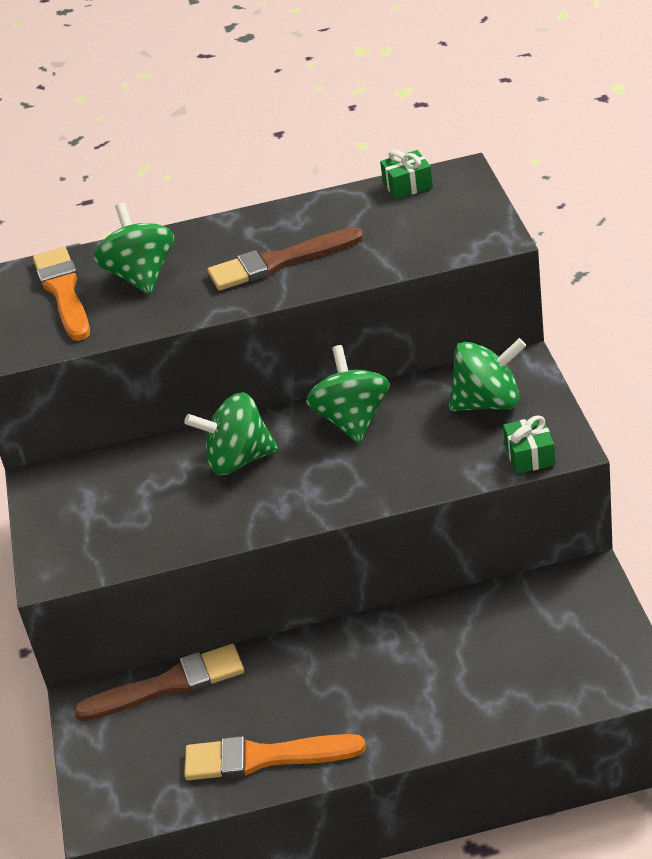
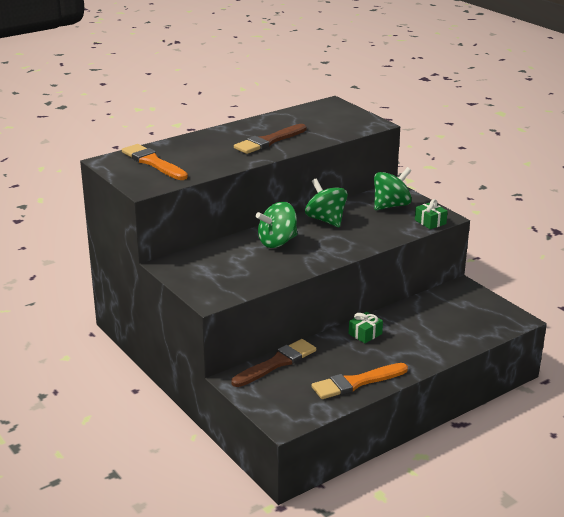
camera: 30 degrees left, 10 degrees down
(141, 276) = (194, 153): green spinning top -> none
(407, 185) = (309, 109): green gift -> green gift (365, 334)

